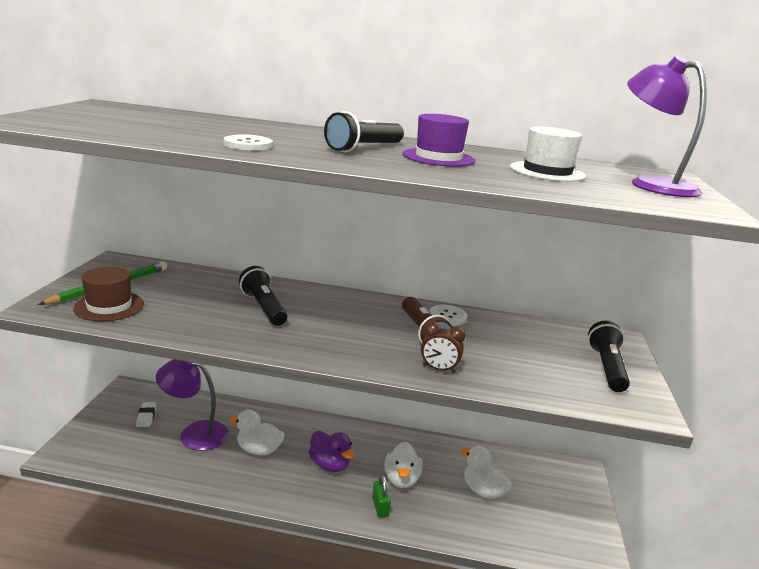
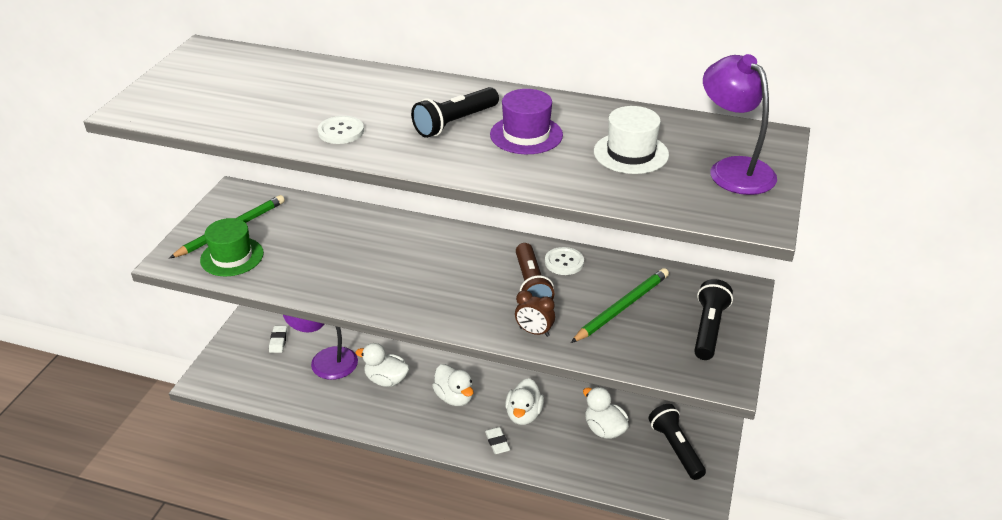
camera: 10 degrees right, 15 degrees up
(109, 306) = (232, 256): brown hat -> green hat
(264, 308) = (377, 254): black flashlight -> black flashlight (676, 448)
(330, 465) = (454, 397): purple duck -> white duck
(380, 507) = (497, 442): green padlock -> white eraser
(516, 350) = (622, 307): none -> green pencil

